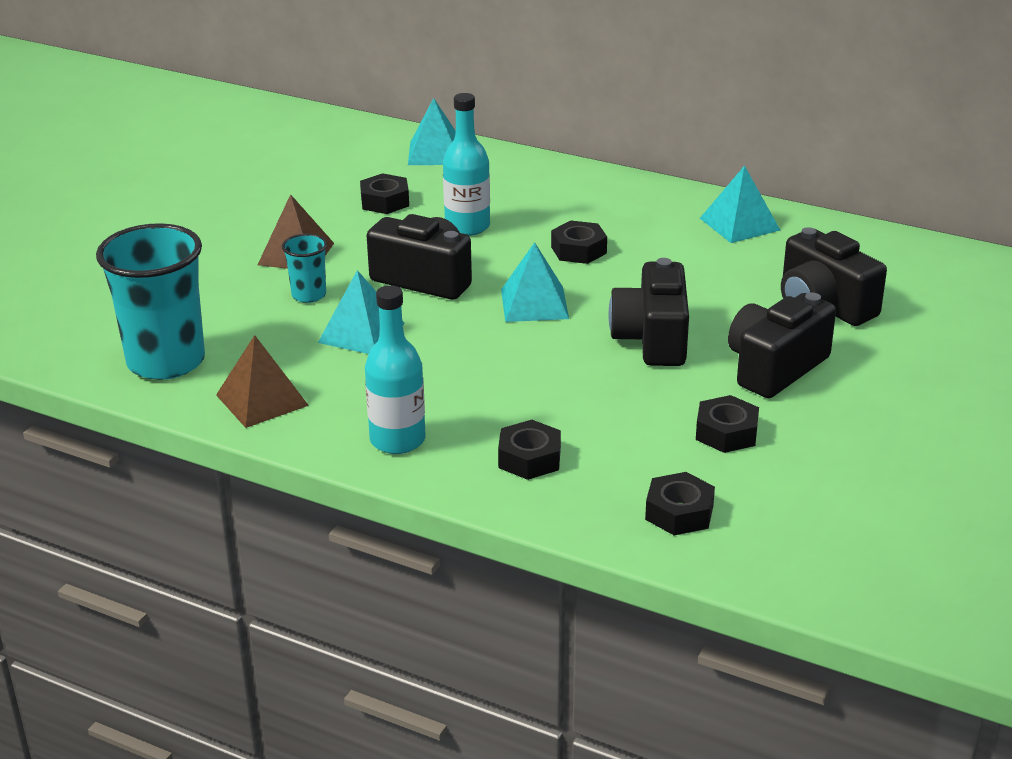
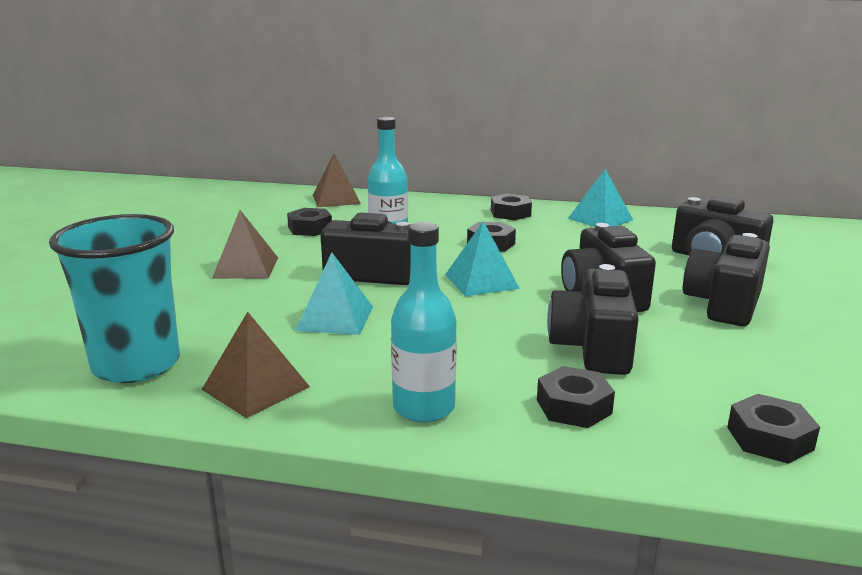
camera: 15 degrees left, 10 degrees down
(309, 295) = (270, 295): turquoise cup -> none
(435, 153) = (336, 199): turquoise pyramid -> brown pyramid
(593, 401) = (593, 347): none -> black camera
(726, 433) = (737, 358): black nut -> black nut (510, 213)

